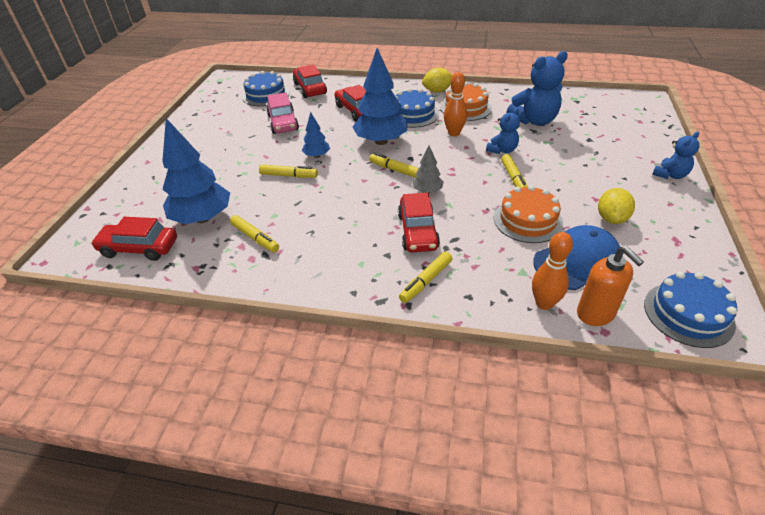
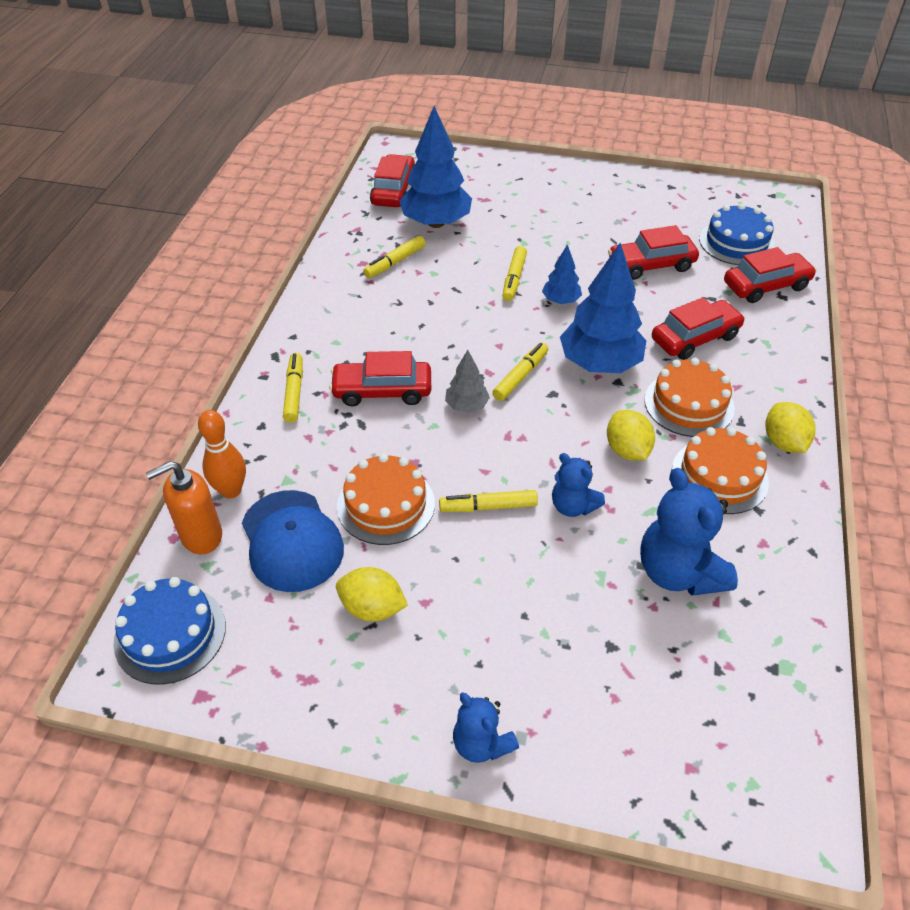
camera: 90 degrees right, 5 degrees up
(283, 123) = (651, 265): pink car -> red car
(413, 114) = (689, 404): blue cake -> orange cake
(426, 281) = (294, 392): yellow marker -> yellow marker turned 45 degrees clockwise
(454, 133) = (627, 450): orange bowling pin -> yellow lemon

